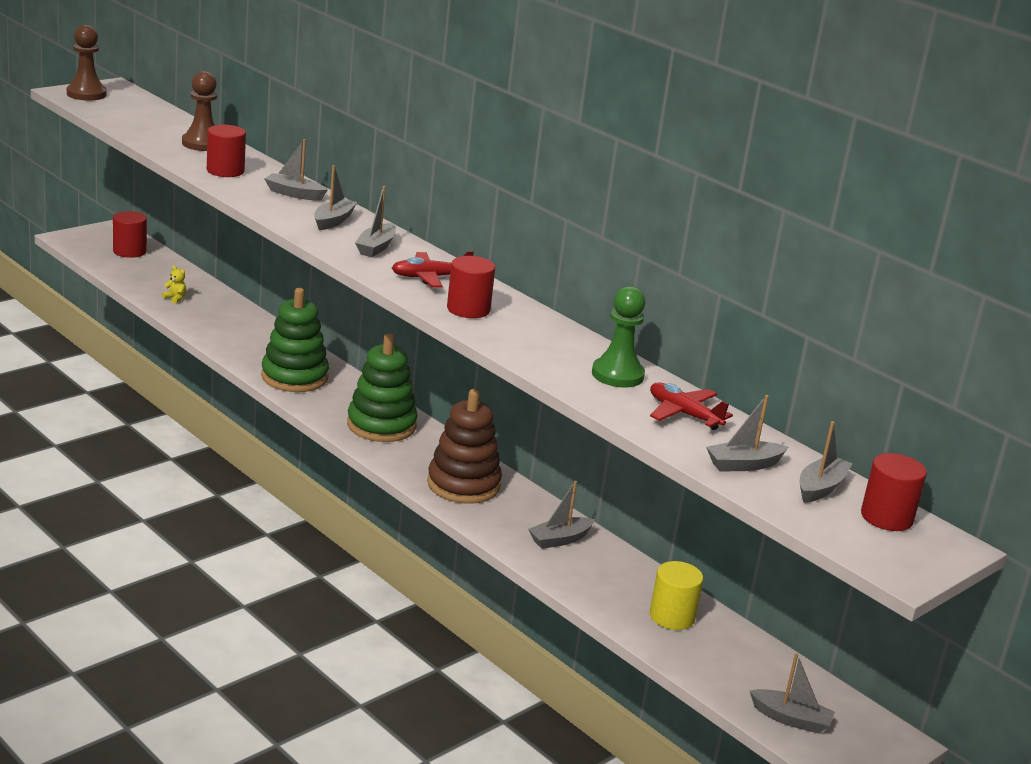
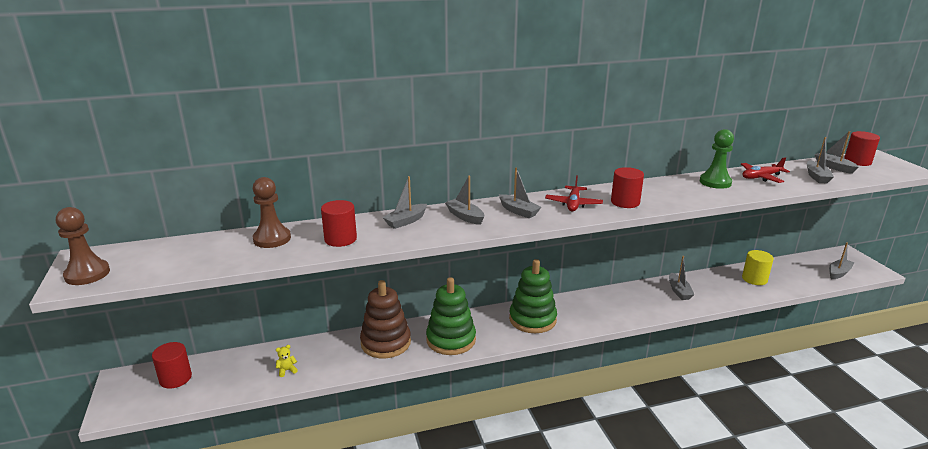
camera: 60 degrees left, 0 degrees up
(463, 484) = (614, 307): brown stacking toy -> brown stacking toy (386, 343)

